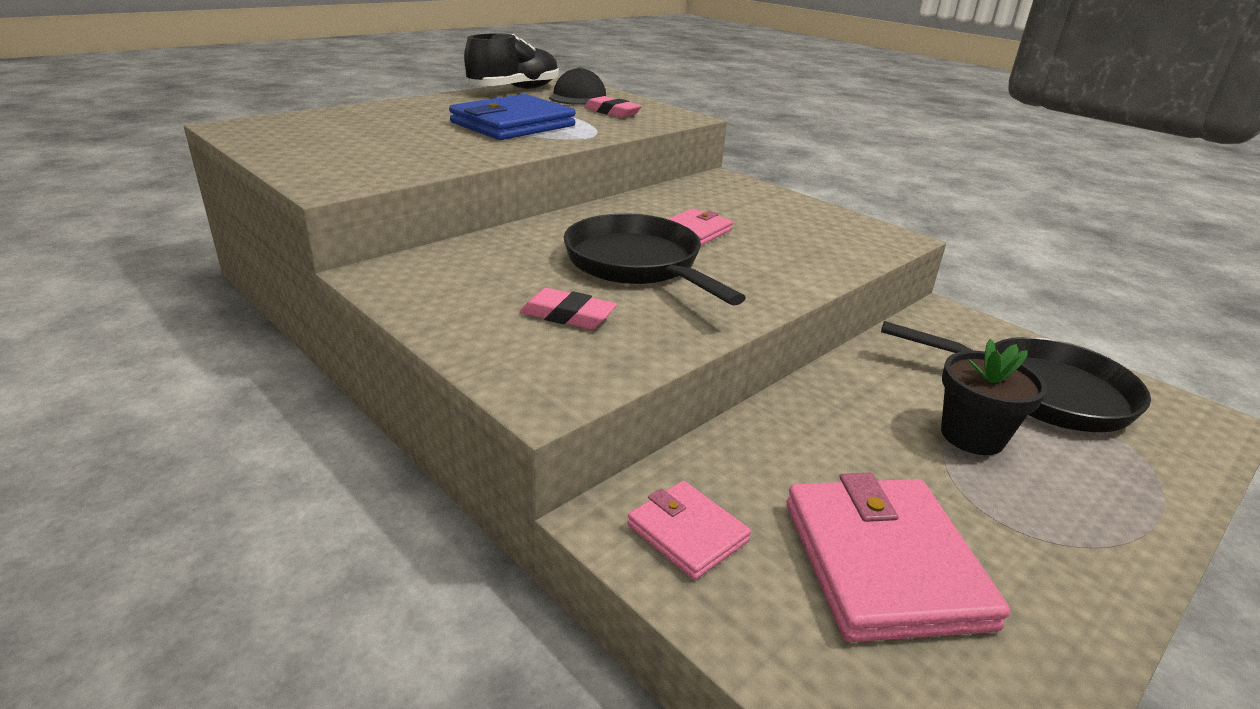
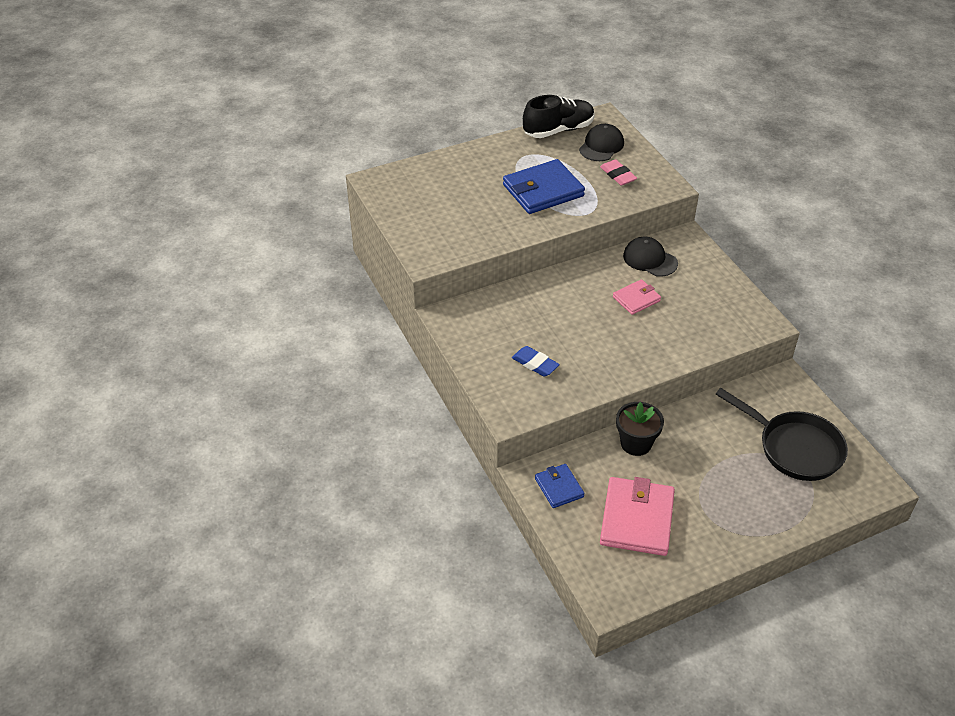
camera: 20 degrees right, 15 degrees up
(567, 316) = (535, 364): pink eraser -> blue eraser
(637, 264) = (587, 327): black pan -> none
(687, 533) = (559, 487): pink wallet -> blue wallet
(689, 197) = (650, 259): none -> black cap
(972, 436) = (729, 467): black flower pot -> black flower pot (636, 443)

